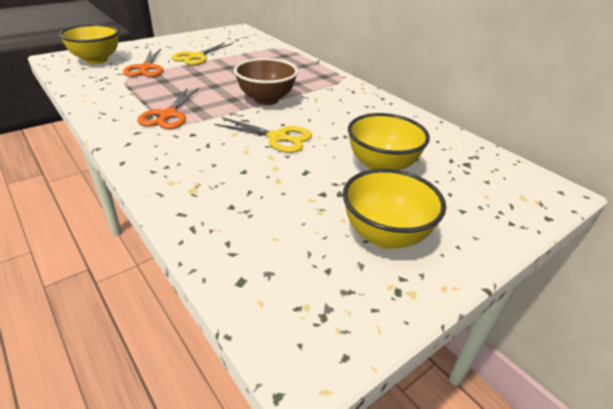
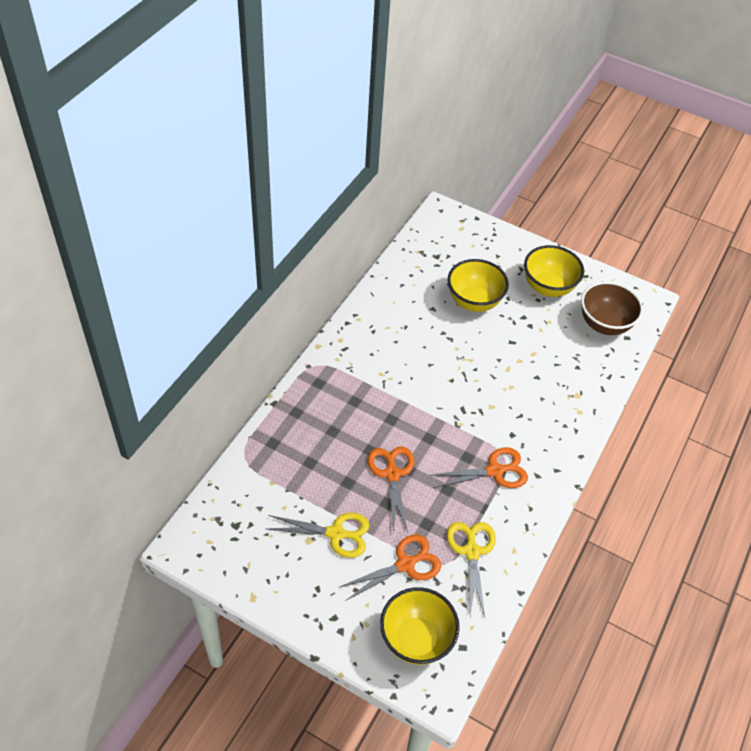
camera: 115 degrees left, 15 degrees up
(217, 80) = (392, 474): none -> orange scissors
(266, 100) = (412, 410): brown bowl -> brown bowl (604, 324)
(278, 137) = (477, 374): yellow scissors -> yellow scissors (471, 551)

